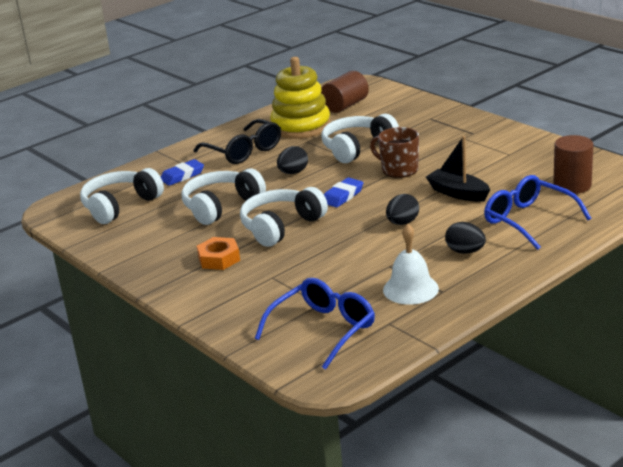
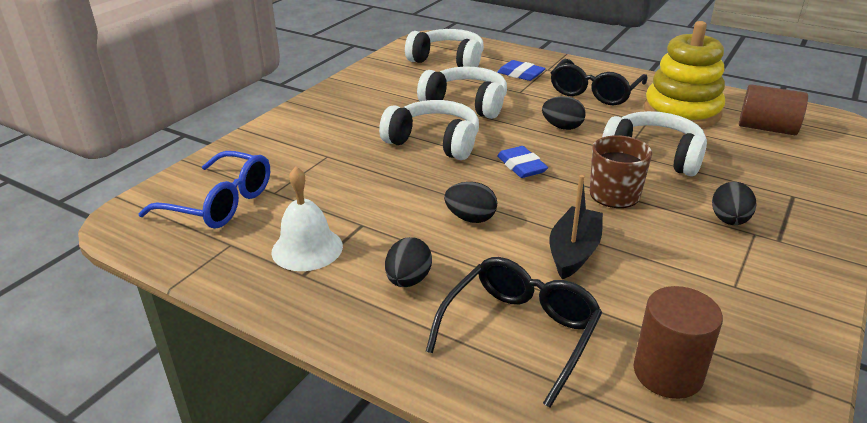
camera: 70 degrees right, 5 degrees up
(219, 259) = (359, 122): orange nut -> none
(342, 196) = (521, 166): blue eraser -> blue eraser turned 45 degrees clockwise
(447, 141) = (729, 221): none -> black egg
(528, 220) = (520, 332): blue glasses -> black glasses

